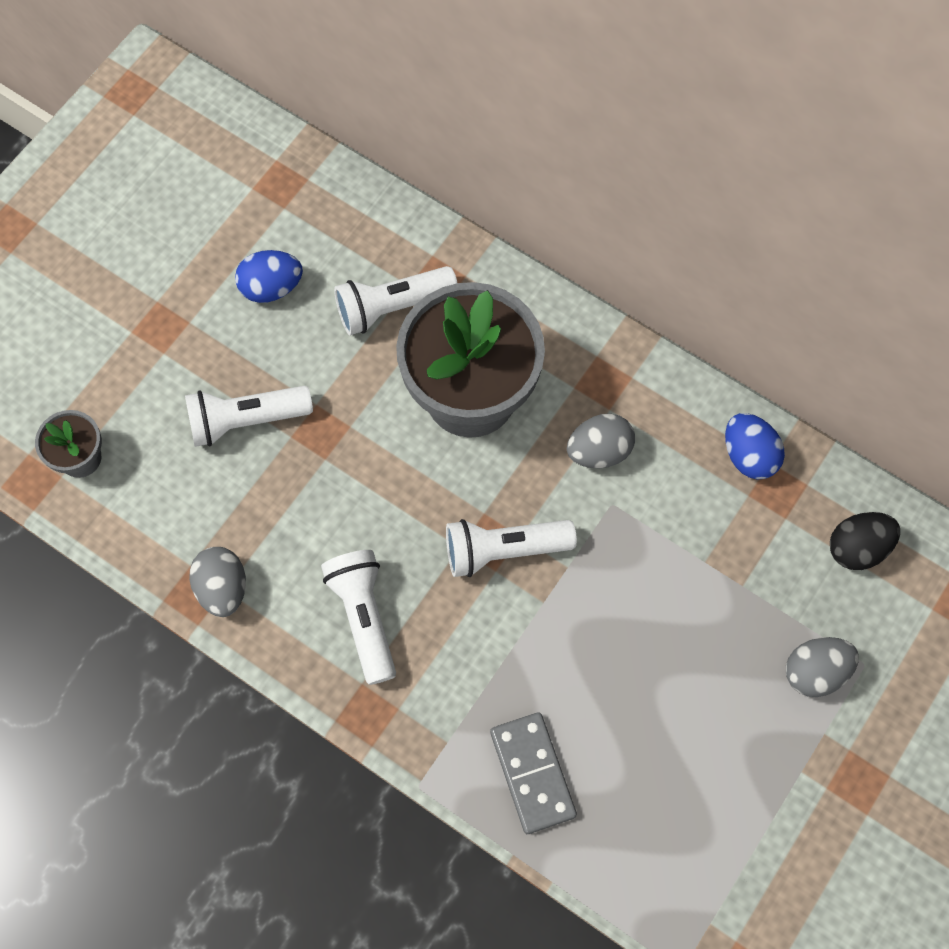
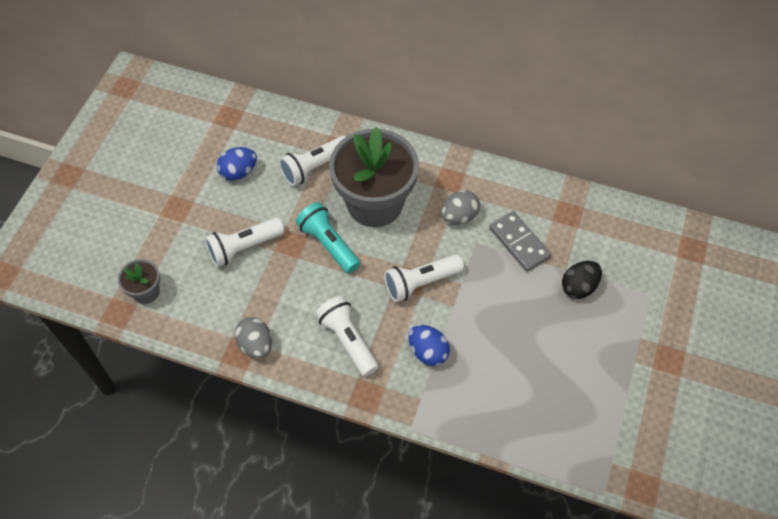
camera: 15 degrees left, 10 degrees down
(378, 447) = (328, 244): none -> turquoise flashlight
(533, 773) = (478, 403): grey domino -> grey domino (519, 243)
(749, 455) = (545, 199): blue egg -> blue egg (428, 352)
(815, 672) = (623, 305): grey egg -> none
(857, 548) = (623, 233): black egg -> black egg (579, 287)

